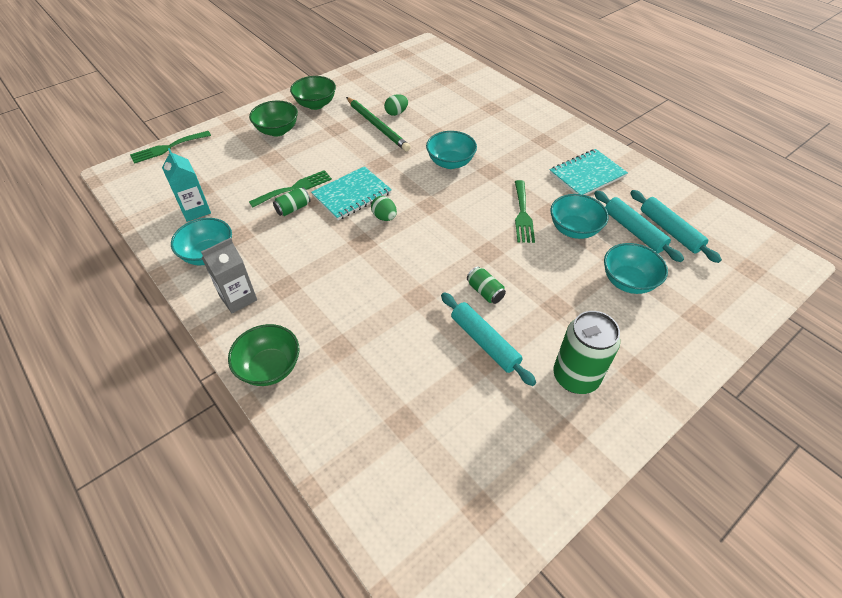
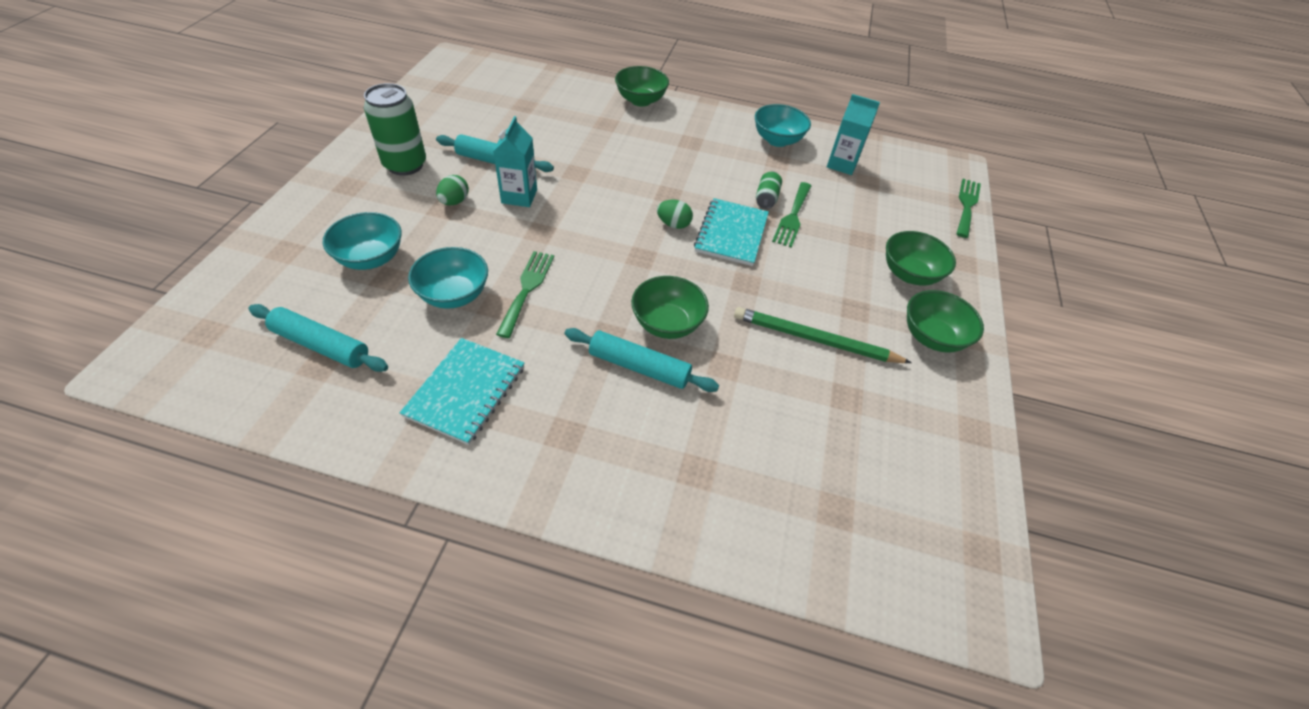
camera: 140 degrees right, 0 degrees up
(238, 298) = (714, 124): grey carton -> none
(396, 113) = (819, 377): green egg -> green egg (454, 202)
(450, 162) = (667, 324): turquoise bowl -> green bowl
(485, 292) = (519, 196): green can -> turquoise carton
(522, 214) = (527, 289): green fork -> green fork turned 45 degrees clockwise
(633, 231) = (374, 324): turquoise rolling pin -> turquoise rolling pin (639, 367)

